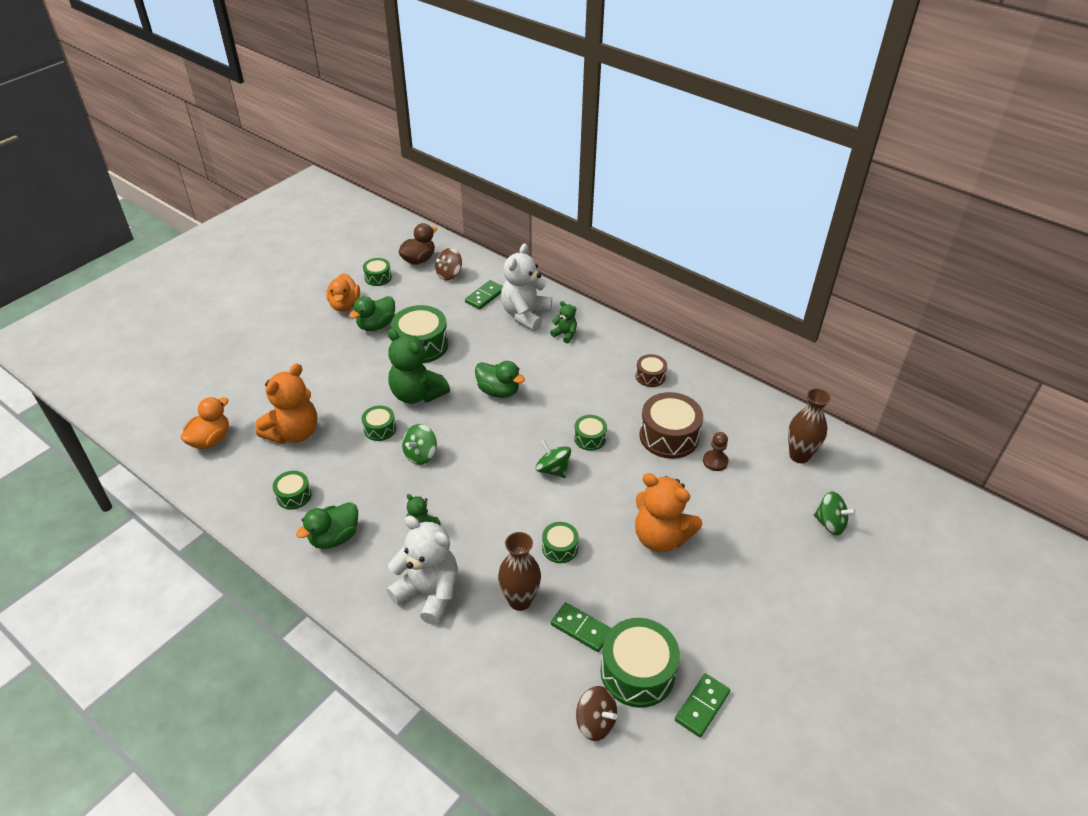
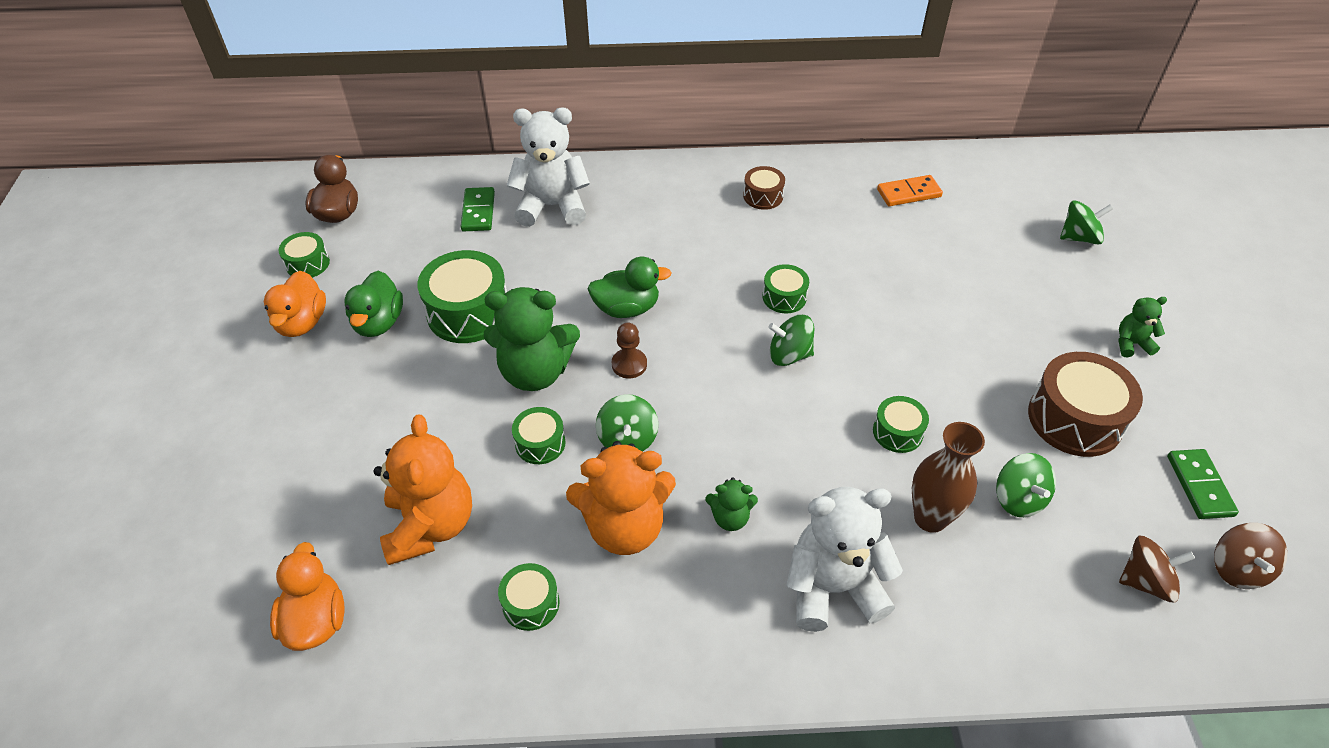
camera: 40 degrees left, 5 degrees up
(334, 537) = (647, 613): green duck -> none
(345, 305) = (302, 323): orange duck -> orange duck turned 45 degrees clockwise
(449, 274) = (401, 210): brown spinning top -> brown spinning top (1237, 568)
(525, 315) = (552, 206): white teddy bear -> white teddy bear turned 105 degrees clockwise
(565, 334) = (623, 203): green teddy bear -> green teddy bear (1131, 344)
(581, 628) = (1018, 499): green domino -> green spinning top
(637, 672) = (1115, 499): green drum -> none
(660, 537) = (970, 351): orange teddy bear -> orange teddy bear (624, 527)
(669, 436) = (853, 245): brown drum -> brown drum (1075, 419)
(715, 461) = (923, 243): brown pawn -> brown pawn (629, 364)
(746, 427) = (908, 193): none -> orange domino
(799, 456) = (982, 191): brown vase -> none

